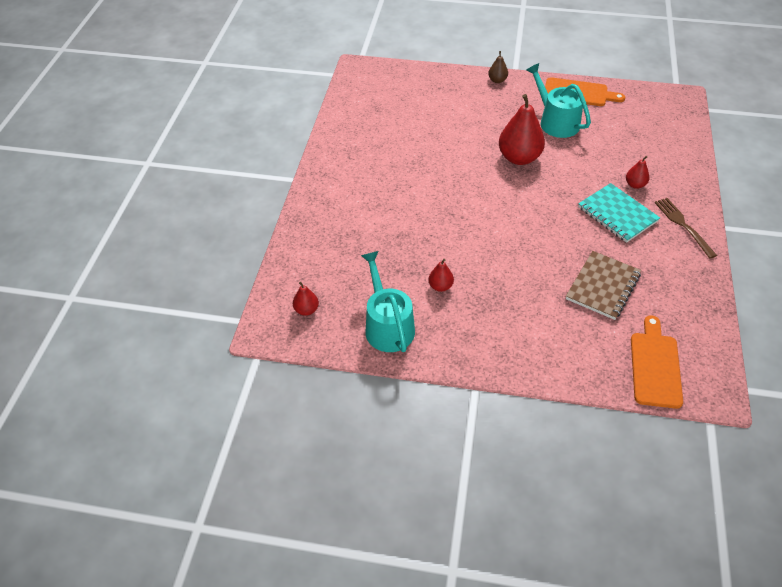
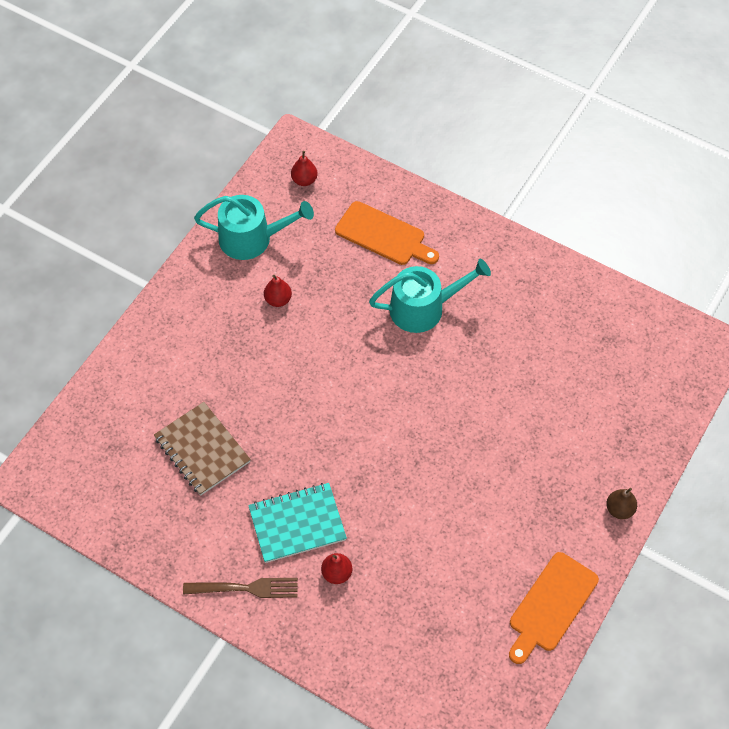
camera: 110 degrees right, 10 degrees up
(519, 158) = (443, 462): red pear -> none
(556, 122) = (497, 542): turquoise watering can -> turquoise watering can (423, 308)
(655, 366) = (85, 445): orange cutting board -> orange cutting board (383, 235)

